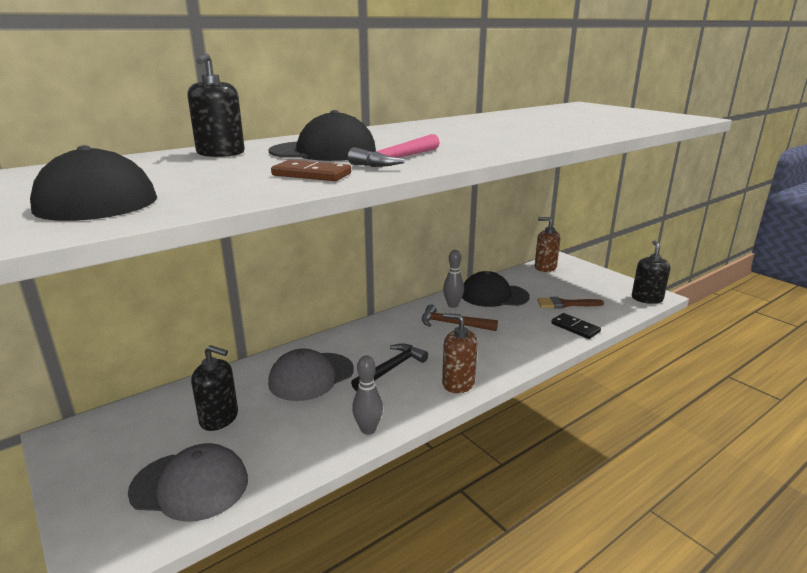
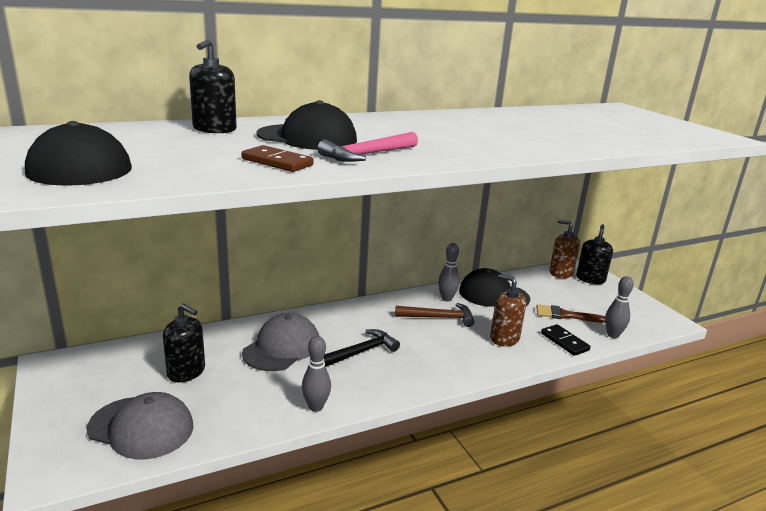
camera: 10 degrees right, 0 degrees up
(311, 376) = (282, 347): grey cap -> grey cap turned 150 degrees clockwise
(453, 324) = (439, 318): brown hammer -> brown hammer turned 150 degrees clockwise
(458, 383) = (419, 378): brown soap dispenser -> brown soap dispenser (504, 338)
(614, 315) = (613, 335): none -> grey bowling pin
(647, 299) = (658, 323): black soap dispenser -> black soap dispenser (590, 279)

